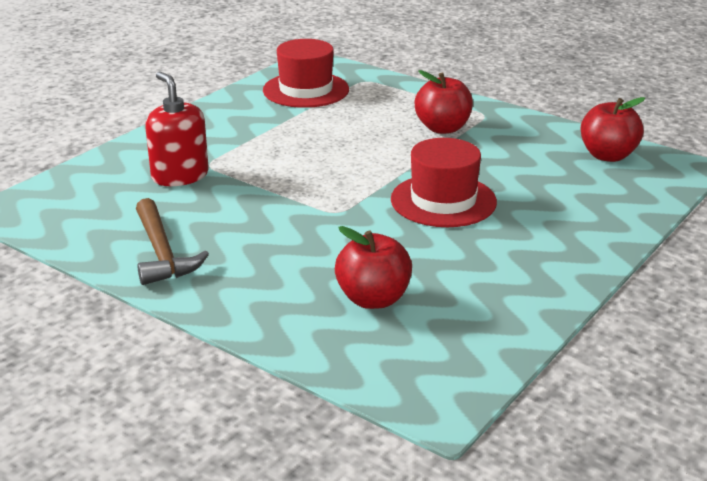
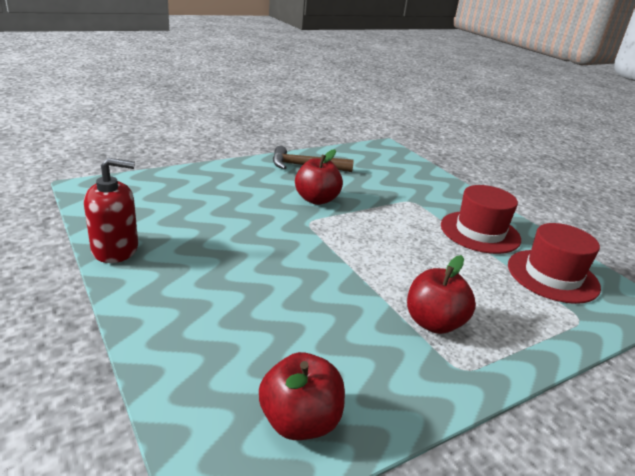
camera: 110 degrees right, 0 degrees up
(180, 176) = (399, 189): red soap dispenser -> red soap dispenser (115, 249)
(373, 299) = (195, 201): red apple -> red apple (316, 199)
(443, 201) = (288, 267): red hat -> red hat (480, 232)

